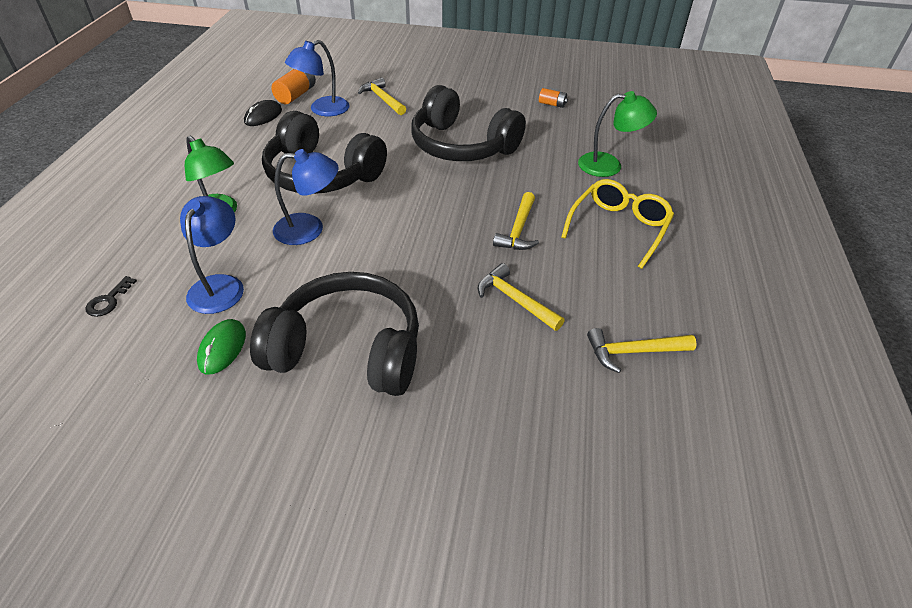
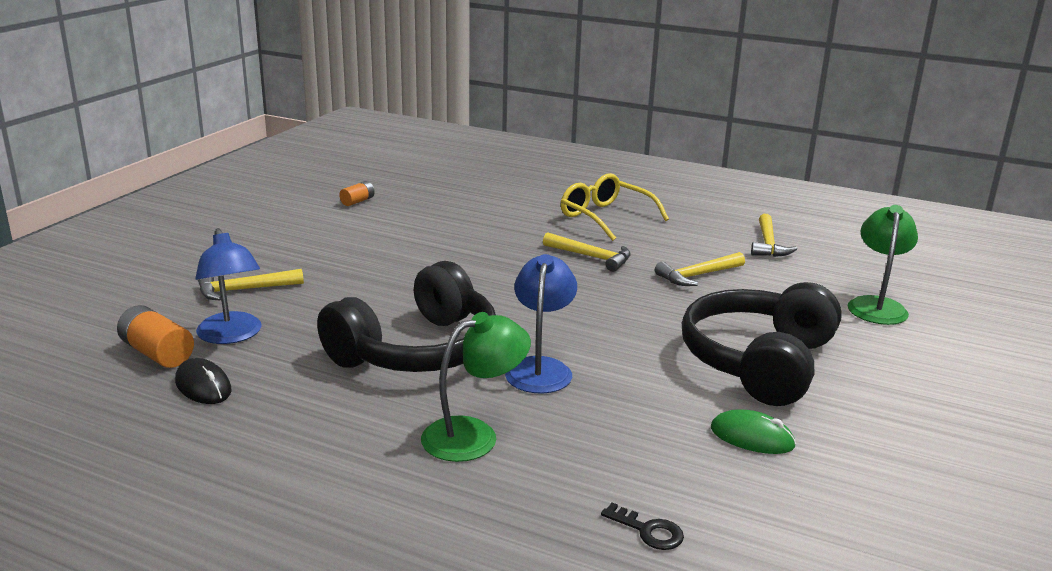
camera: 75 degrees left, 20 degrees down
(220, 285) = (637, 437): blue lamp -> none
(462, 145) = (411, 259): black headphones -> none
(609, 165) = (501, 201): green lamp -> green lamp (876, 305)

